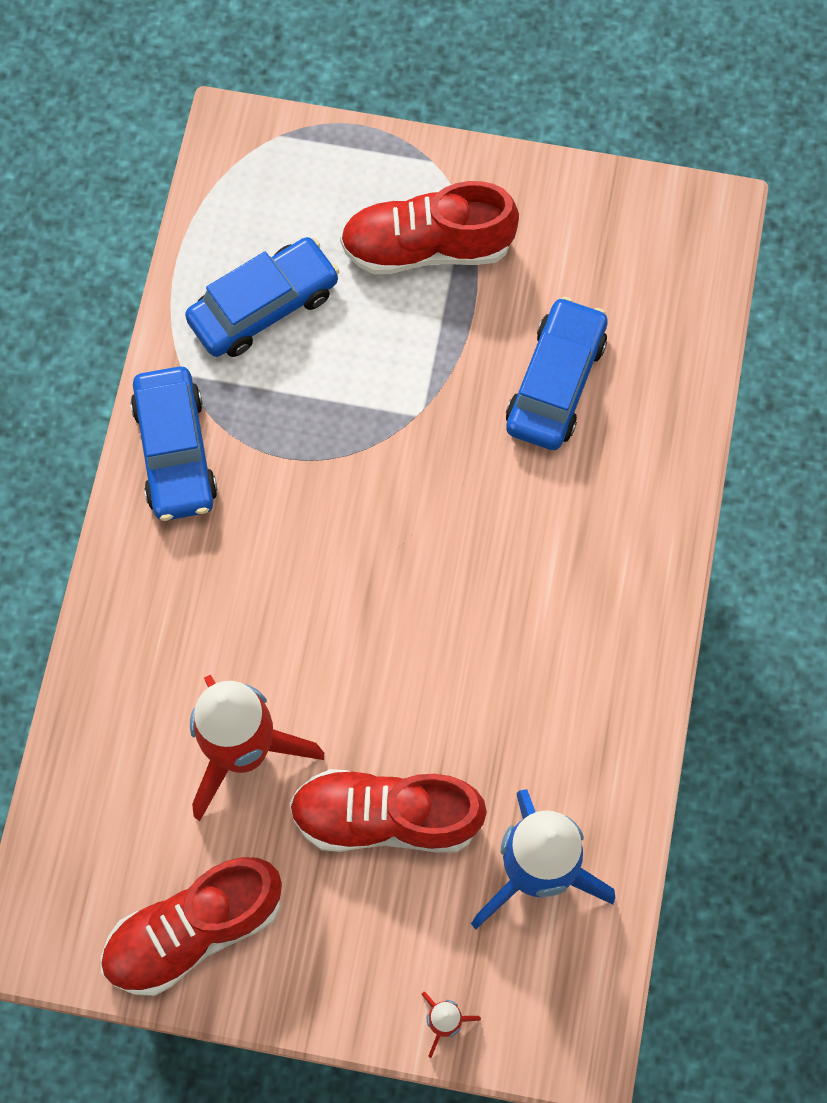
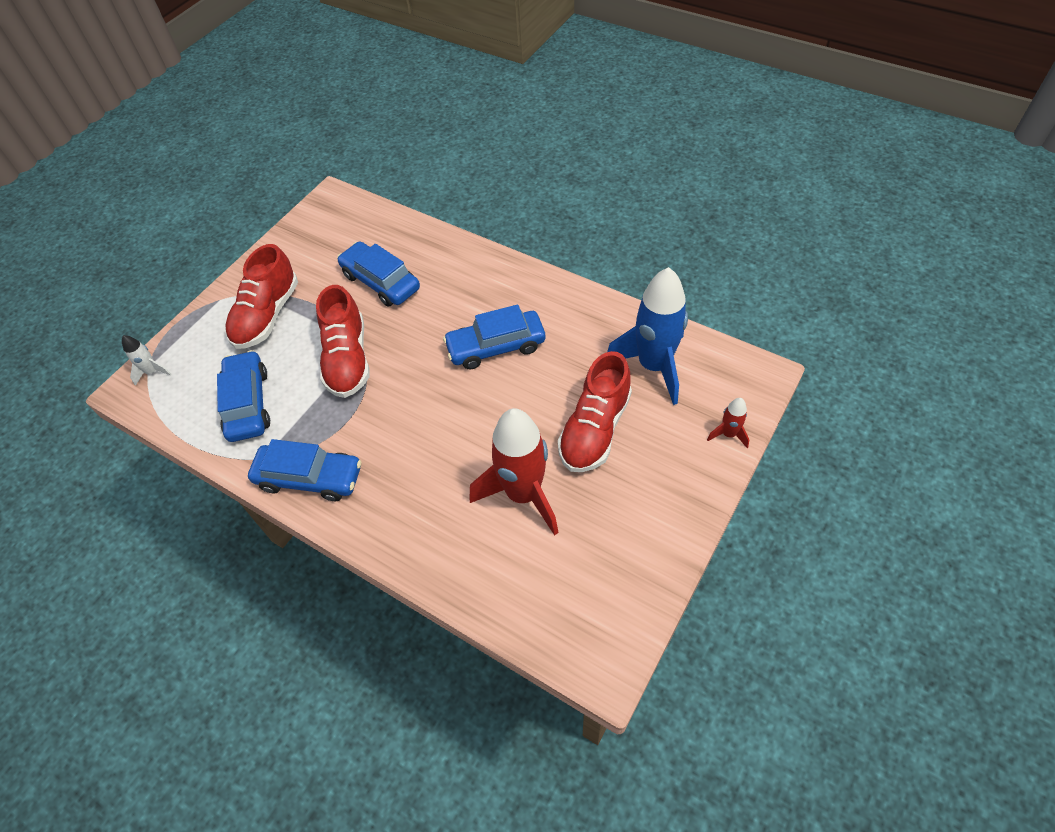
camera: 65 degrees left, 15 degrees down
(194, 930) = (629, 556): red shoe -> red shoe (347, 359)
(271, 146) = (152, 372): none -> white rocket
(488, 615) = (496, 346): none -> blue car

